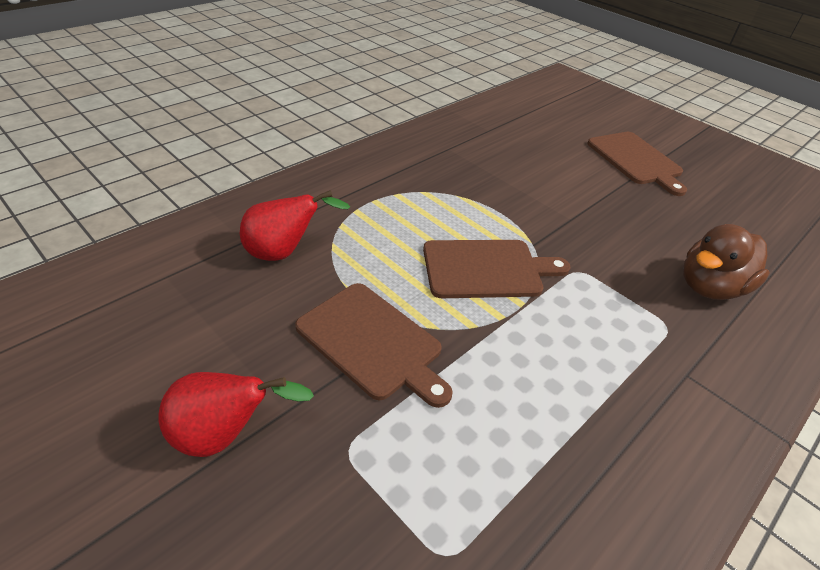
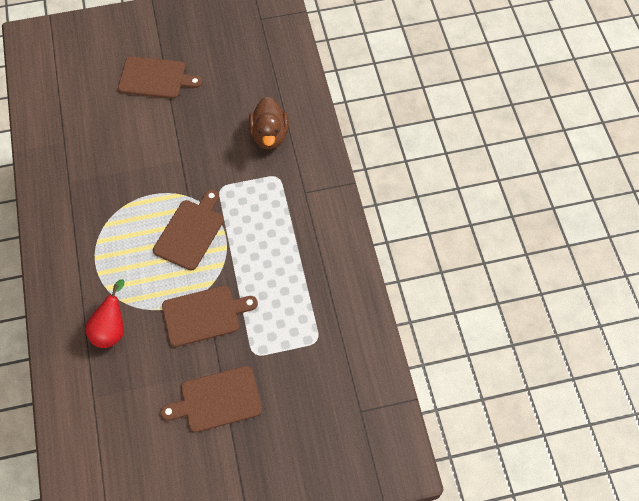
camera: 55 degrees left, 20 degrees up
(225, 435) = (217, 399): red pear -> brown cutting board

